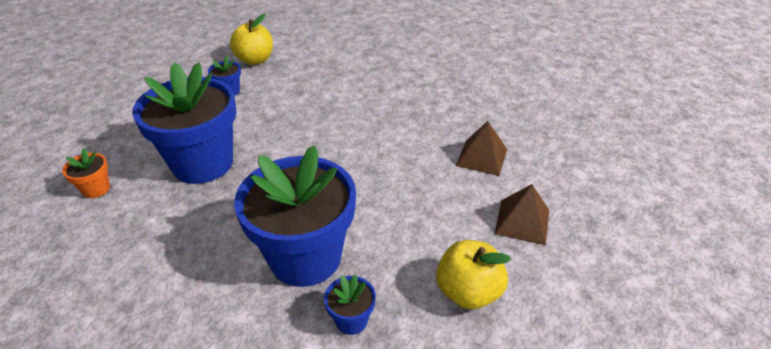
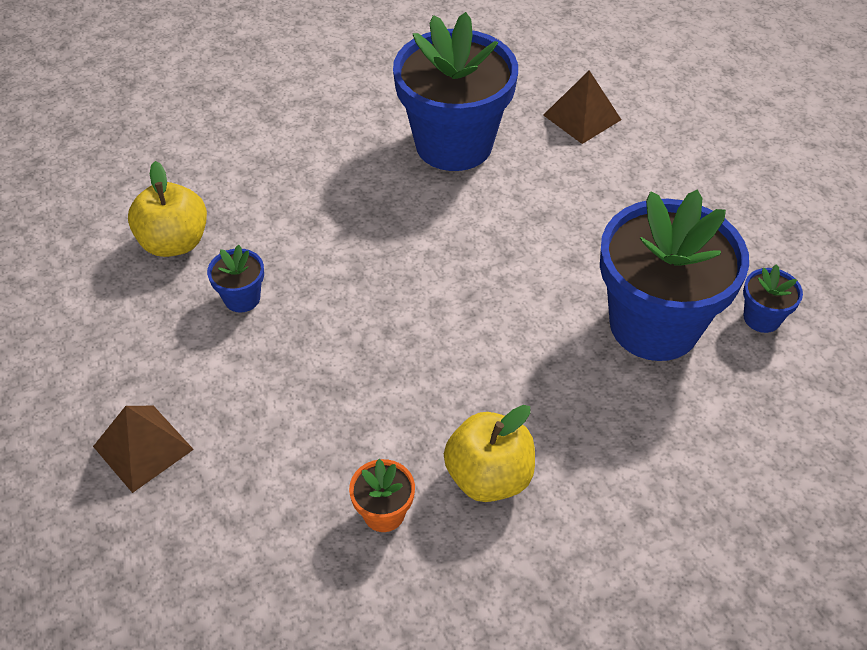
camera: 60 degrees left, 10 degrees up
(202, 163) = (409, 375): blue flower pot -> blue flower pot (454, 144)
(468, 292) = (769, 219): yellow apple -> yellow apple (489, 476)
(522, 221) = (700, 137): brown pyramid -> brown pyramid (143, 448)

